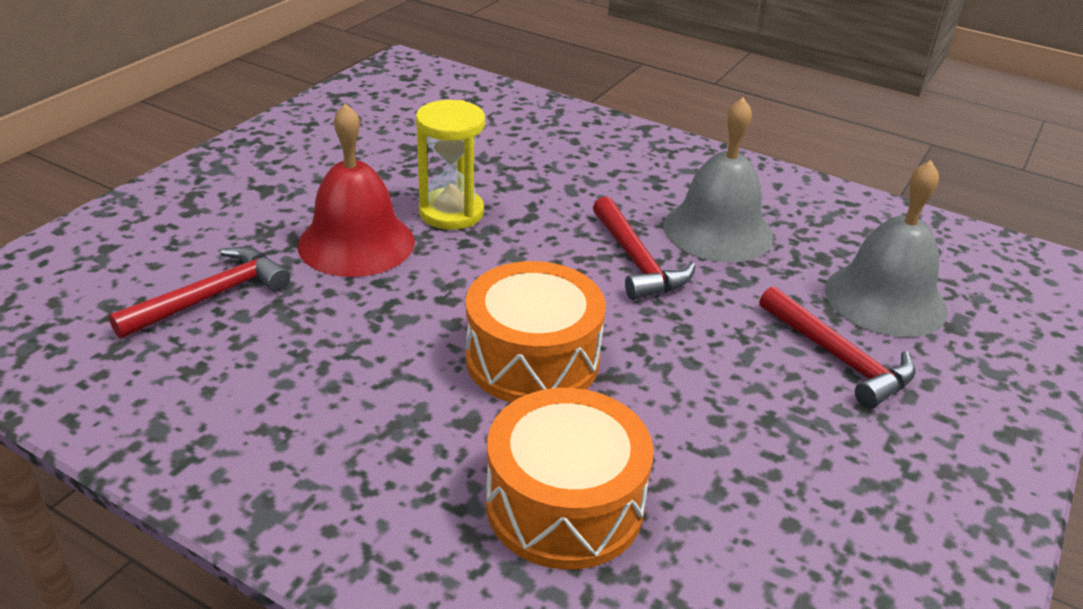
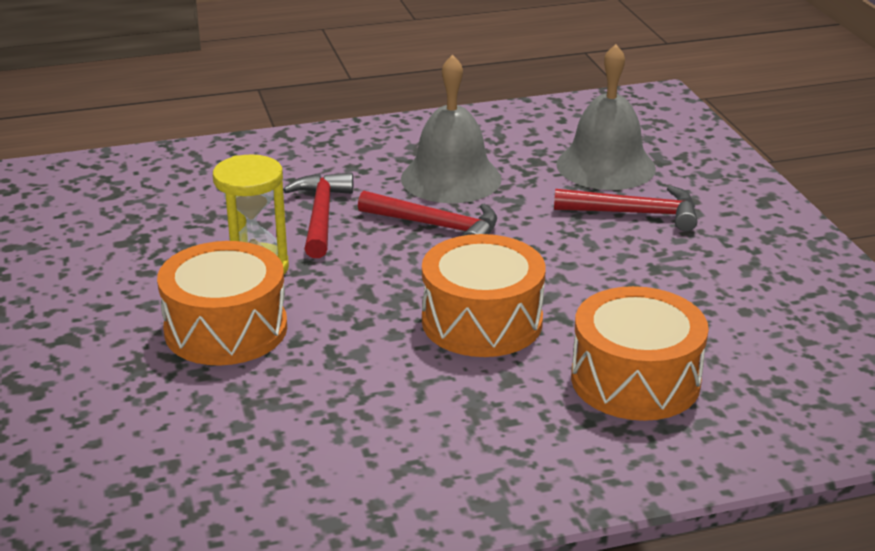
camera: 45 degrees left, 5 degrees down
(211, 296) = (191, 430): red hammer -> red hammer (321, 215)
(356, 243) = (226, 329): red bell -> orange drum

